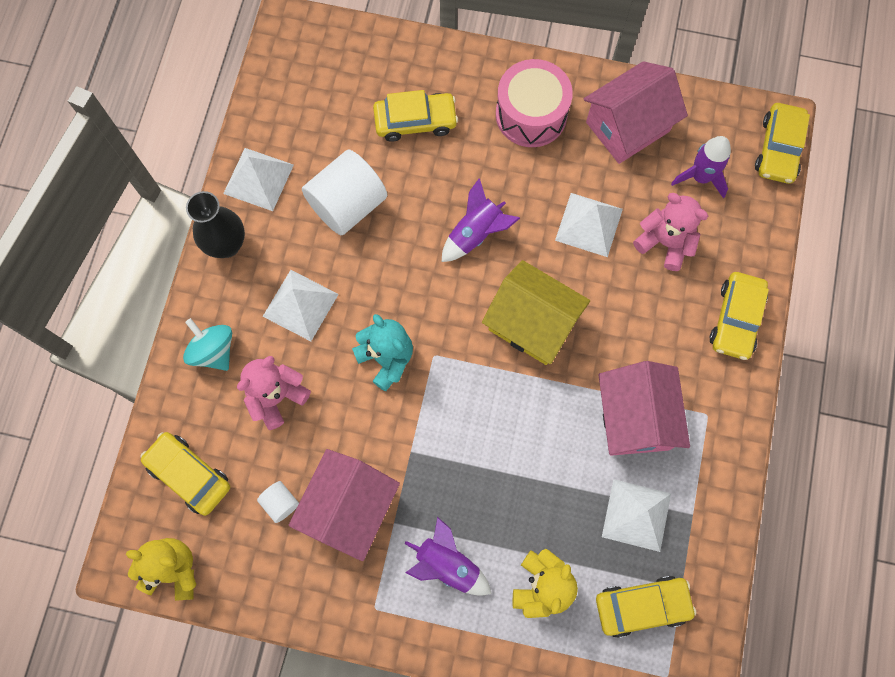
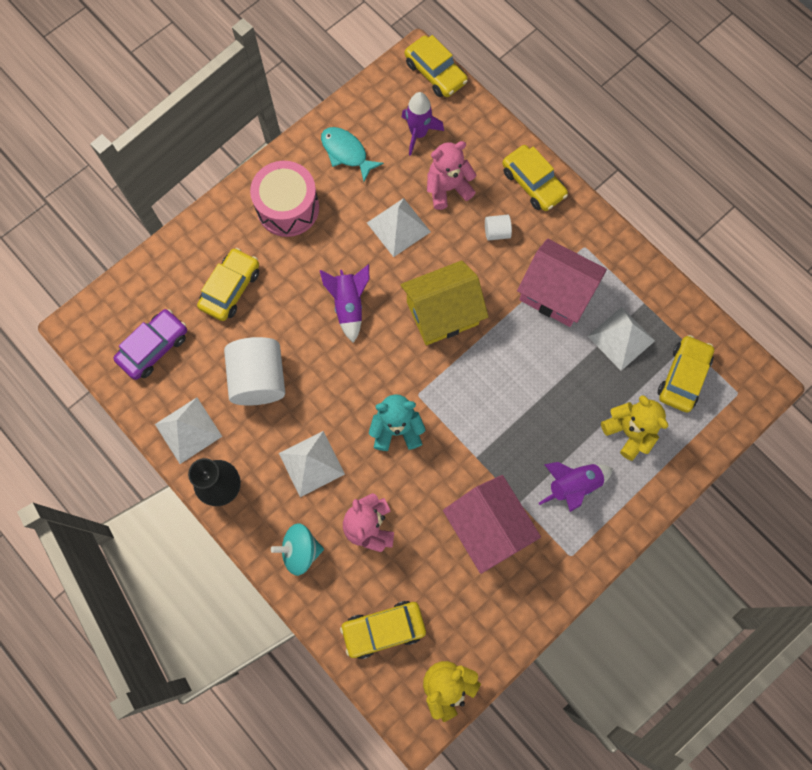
camera: 55 degrees left, 0 degrees up
(280, 503) = (451, 574): white cylinder -> white cylinder (496, 232)
(313, 97) = (154, 347): none -> purple car
(627, 127) = (346, 153): pink house -> turquoise fish

